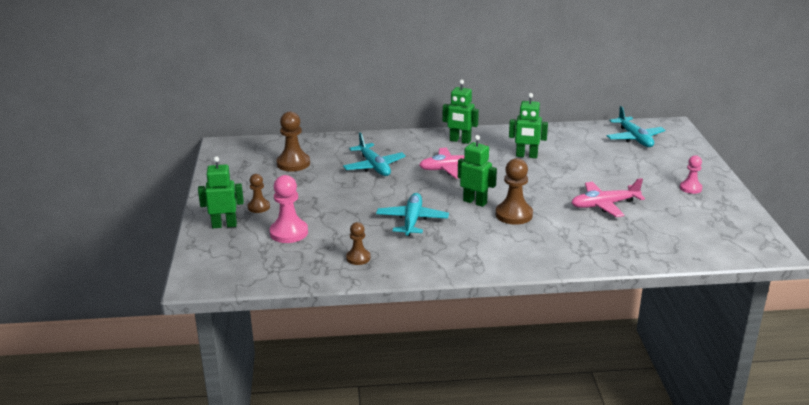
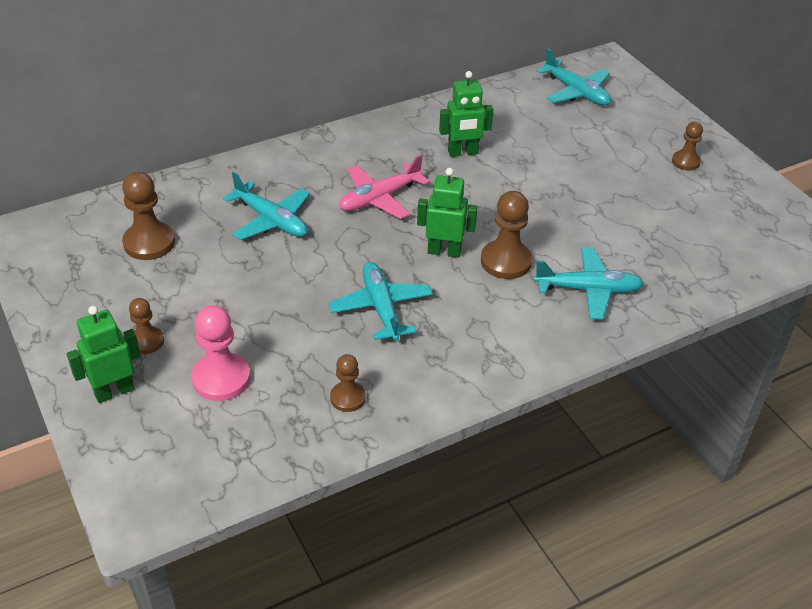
camera: 25 degrees left, 15 degrees up
(460, 141) = (361, 145): green robot -> none
(561, 240) = (588, 290): none -> turquoise plane
(604, 205) = (604, 215): pink plane -> none
(690, 188) = (686, 161): pink pawn -> brown pawn

